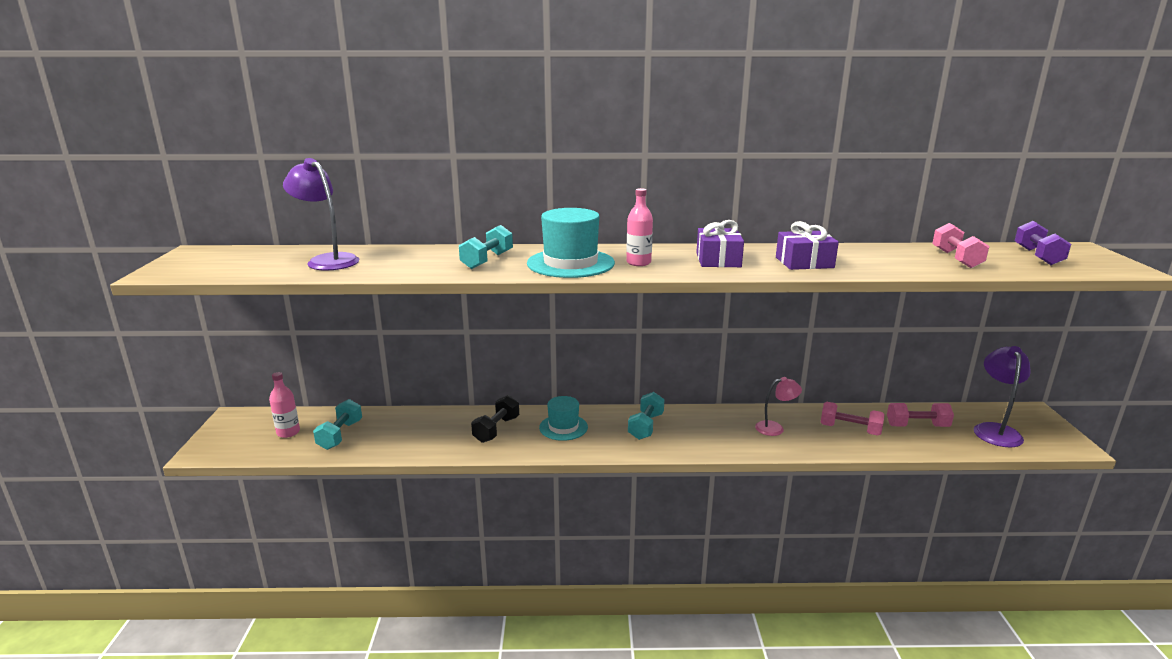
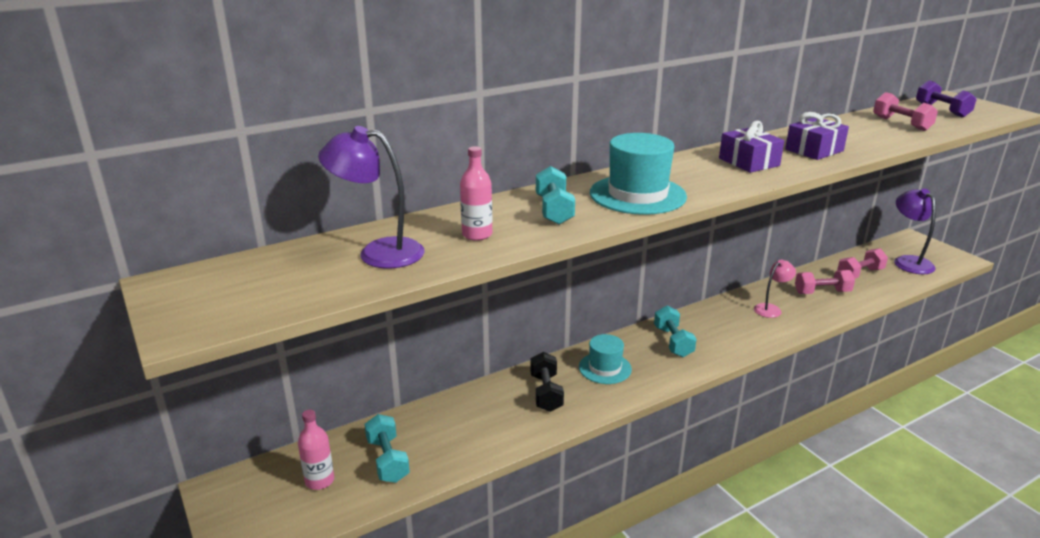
camera: 30 degrees left, 5 degrees up
(638, 263) = (693, 180): pink bottle -> pink bottle (477, 234)

